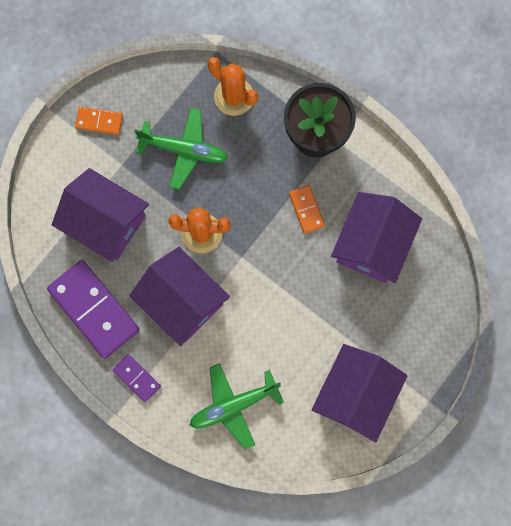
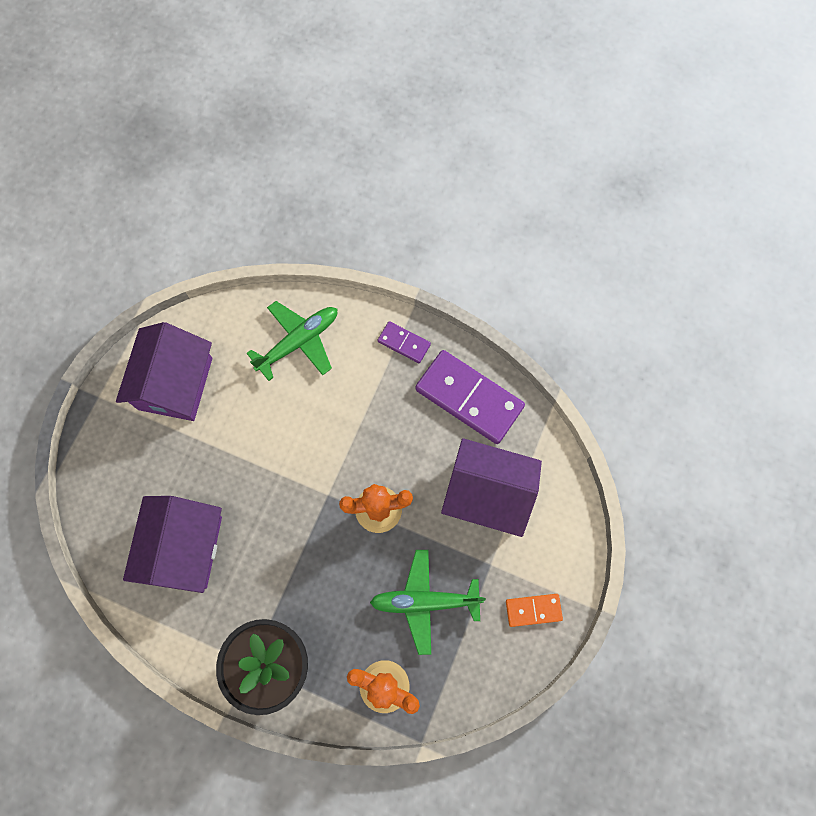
camera: 165 degrees right, 5 degrees down
(182, 301) = (379, 430): purple house -> none
(306, 209) = (267, 568): orange domino -> none

